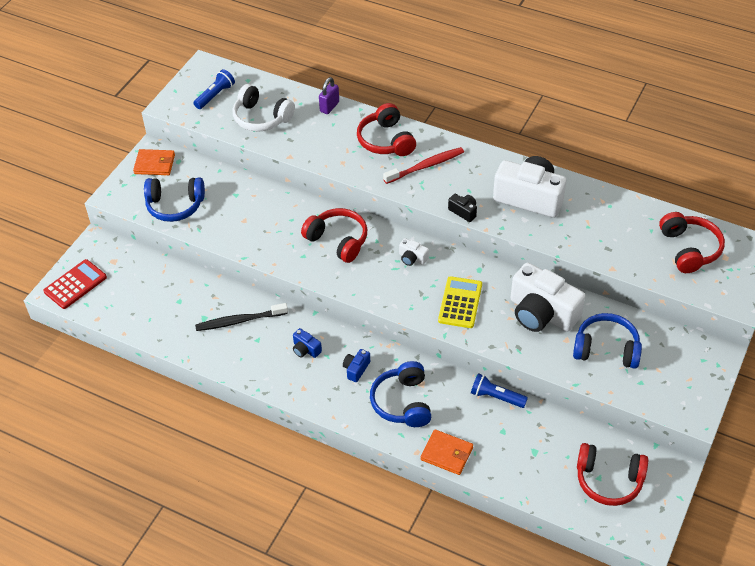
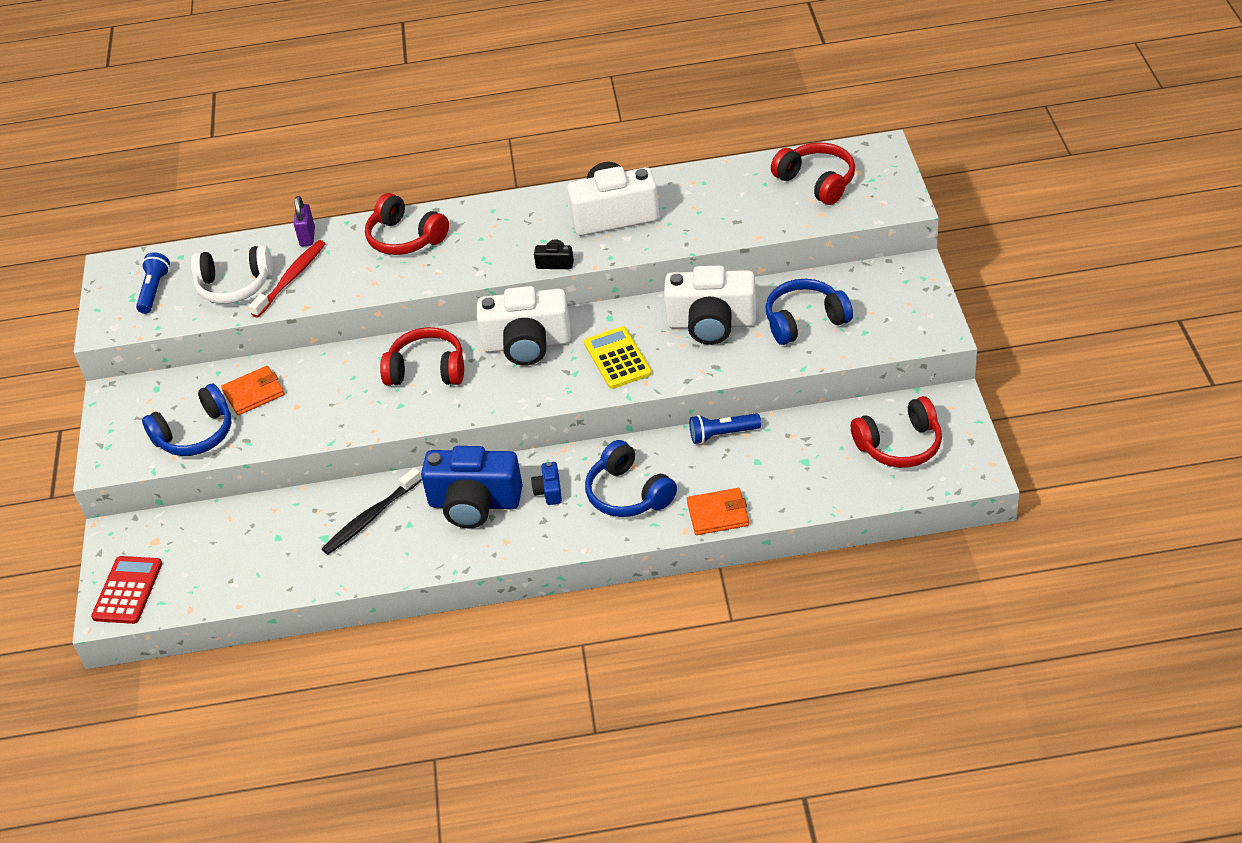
camera: 30 degrees left, 5 degrees down
(154, 164) = (128, 406): orange wallet -> orange wallet (254, 393)
(306, 349) = (474, 503): blue camera -> blue camera, size x2.35
(412, 258) = (527, 344): white camera -> white camera, size x2.35
(425, 166) = (473, 241): red toothbrush -> red toothbrush (291, 279)

